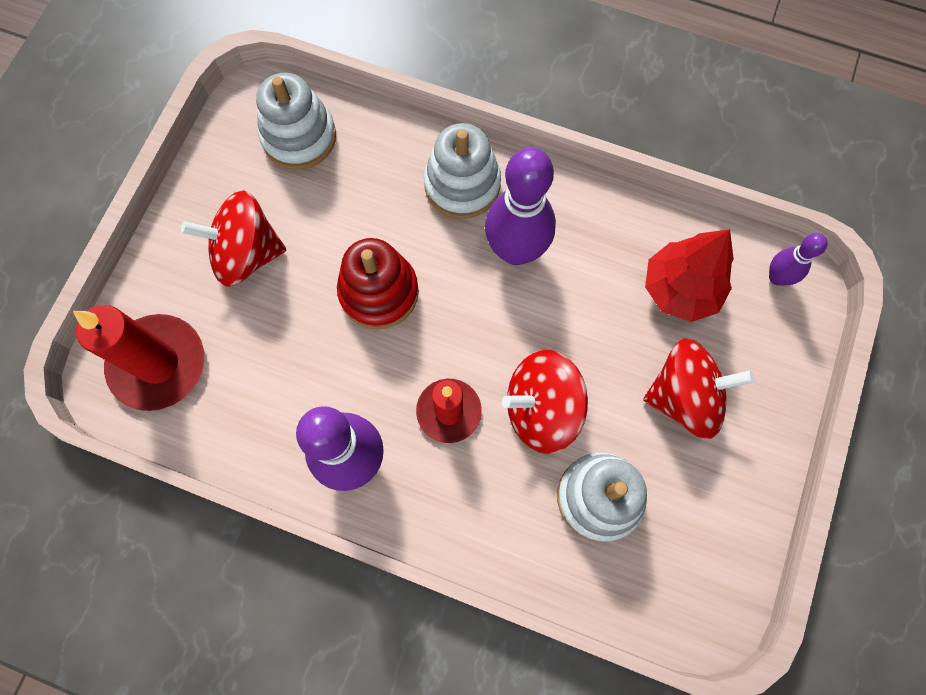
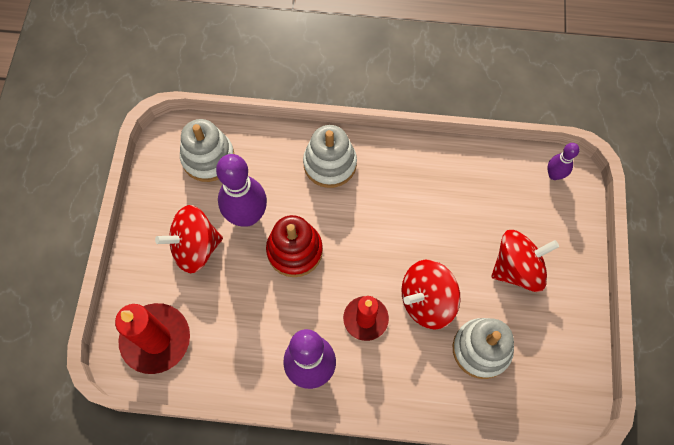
camera: 15 degrees left, 5 degrees down
(516, 250) = (379, 199): purple bowling pin -> purple bowling pin (247, 216)
(680, 289) = (494, 198): red tree -> none

